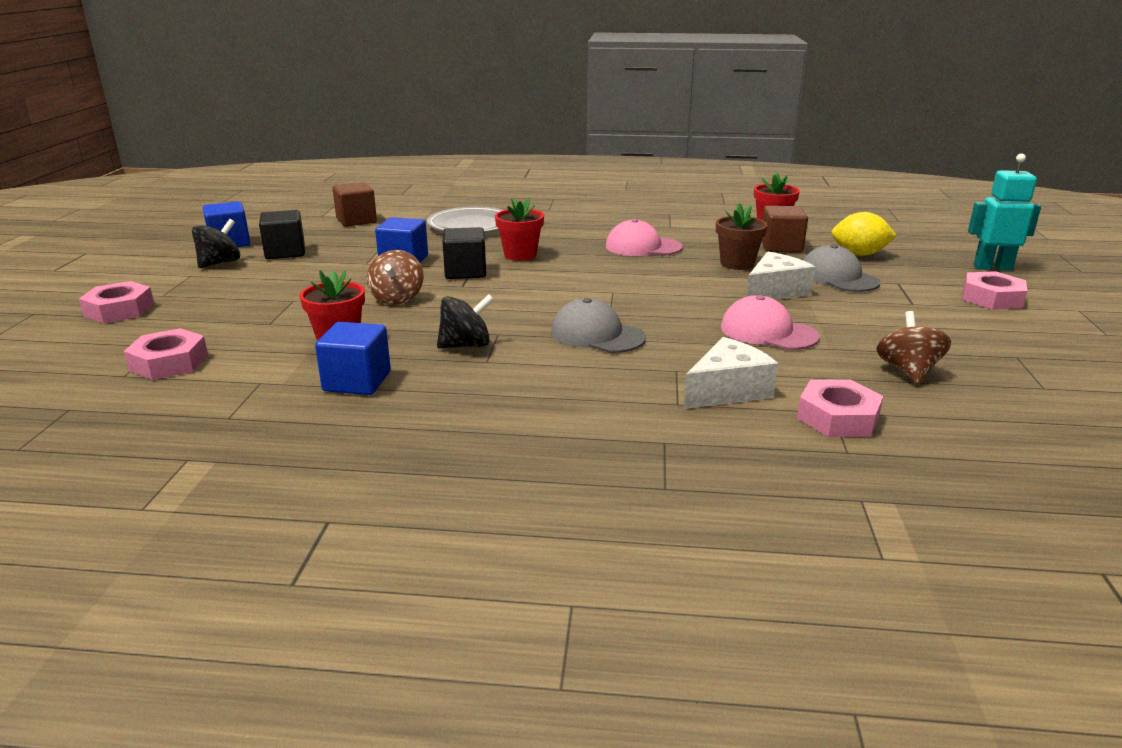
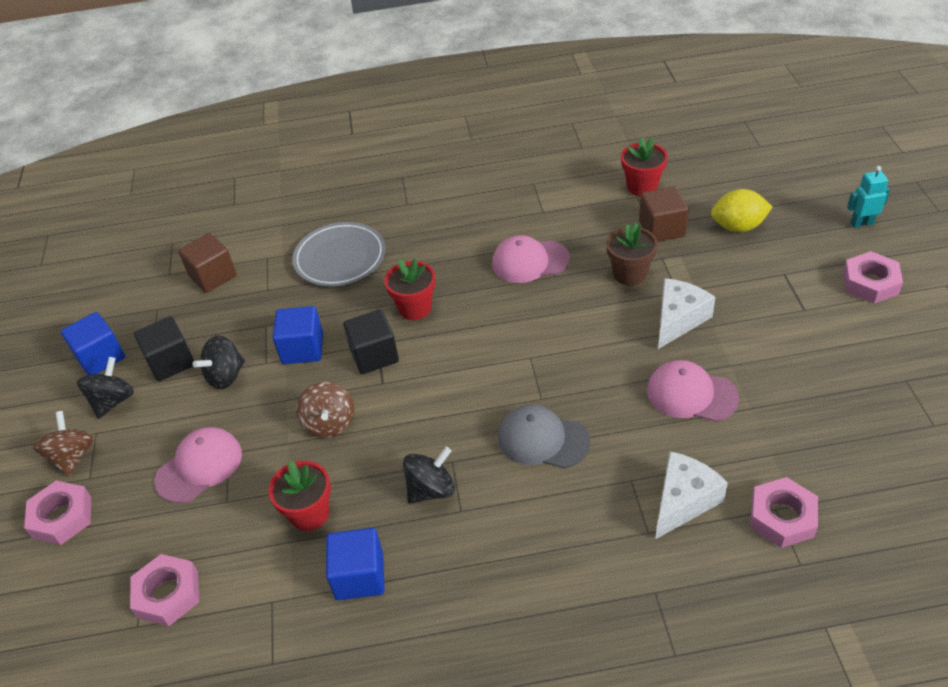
camera: 10 degrees left, 20 degrees up
(261, 303) = (199, 467): none -> pink cap
(325, 264) = (226, 376): none -> black spinning top
(838, 277) = (728, 277): grey cap -> none
(908, 372) = (823, 430): brown spinning top -> brown spinning top (73, 457)
(992, 267) = (861, 223): turquoise robot -> turquoise robot, size x0.66

